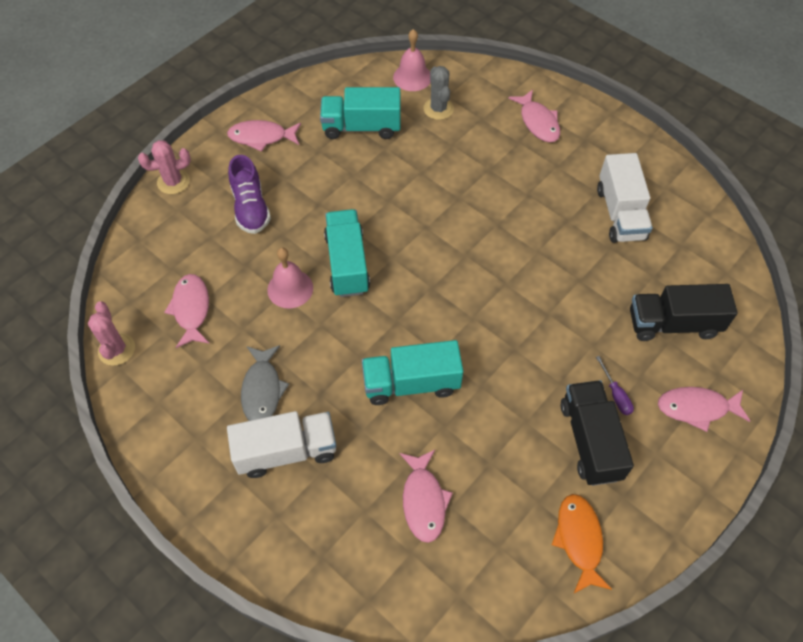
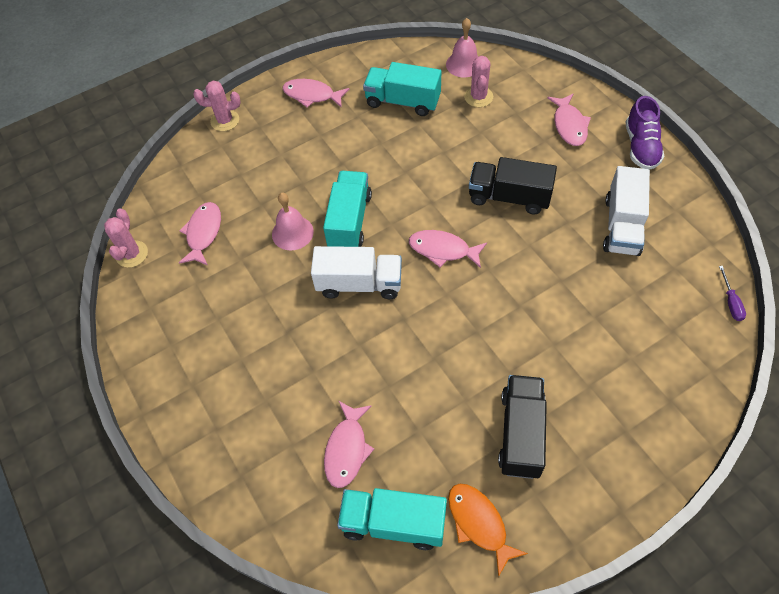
camera: 20 degrees right, 0 degrees up
(251, 208) = (282, 155): purple shoe -> purple shoe (641, 147)
(262, 389) = (239, 316): grey fish -> none
(286, 451) = (242, 375): white truck -> white truck (359, 284)
(411, 383) = (371, 340): turquoise truck -> turquoise truck (393, 523)
(438, 109) = (478, 97): grey cactus -> pink cactus
(579, 540) = (479, 523): orange fish -> orange fish turned 45 degrees counterclockwise
(615, 394) = (560, 396): purple screwdriver -> purple screwdriver (731, 302)
(673, 324) = (640, 342): black truck -> black truck (509, 197)
(697, 408) = (637, 428): pink fish -> pink fish (443, 250)

